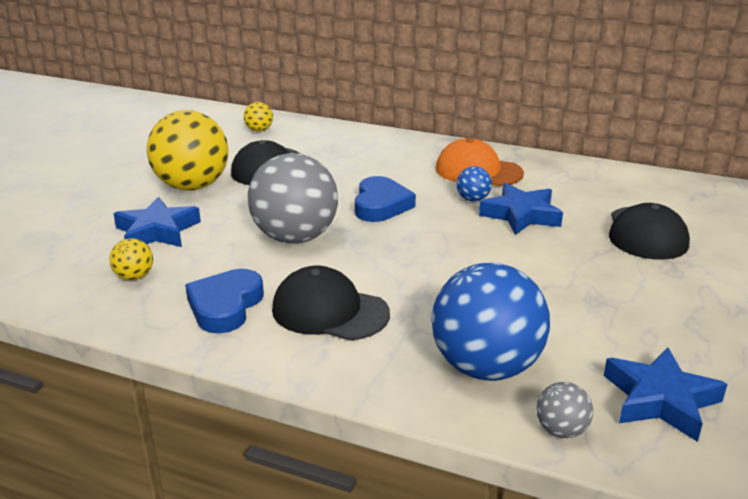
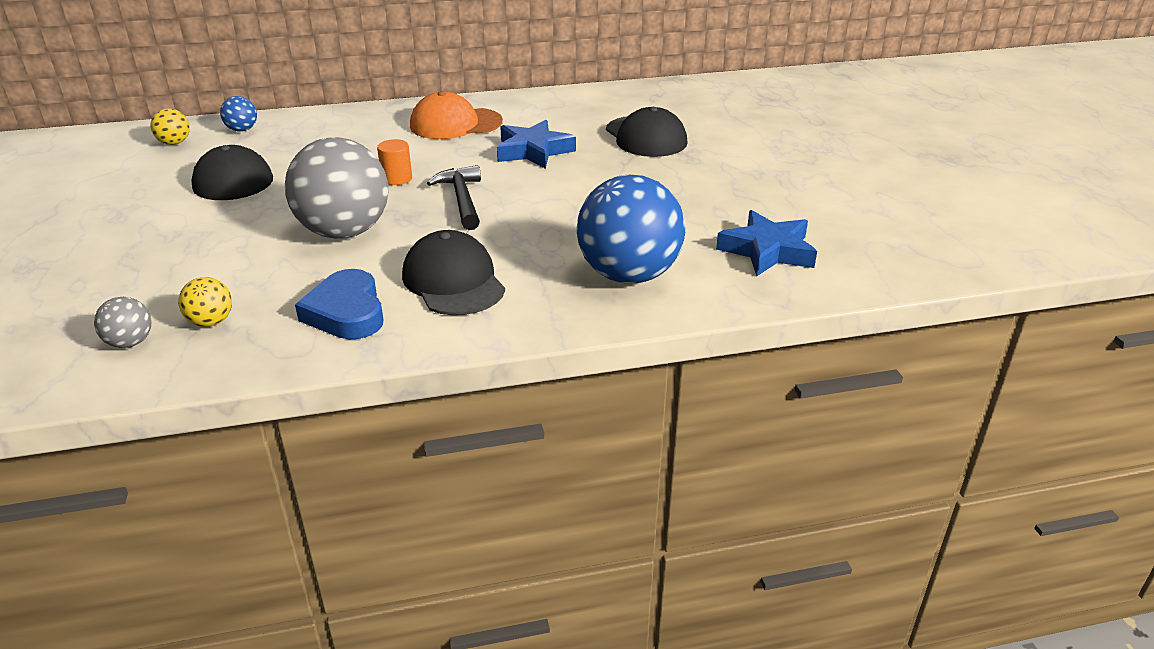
camera: 35 degrees left, 5 degrees up
(157, 231) = (180, 273): blue star -> none
(192, 186) = (165, 219): yellow ball -> none
(329, 311) = (453, 281): black cap -> black cap turned 75 degrees clockwise
(381, 205) = (397, 179): blue heart -> orange cylinder
(413, 240) = (462, 199): none -> black hammer
(472, 199) = (477, 150): blue ball -> blue ball (242, 130)
(561, 430) = (725, 296): grey ball -> grey ball (130, 343)

